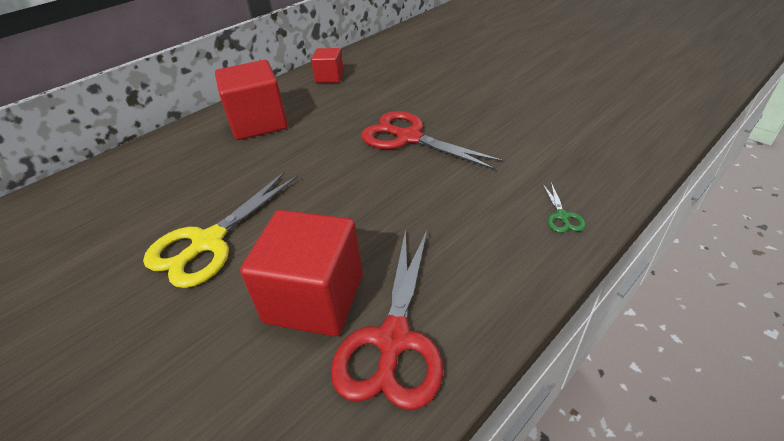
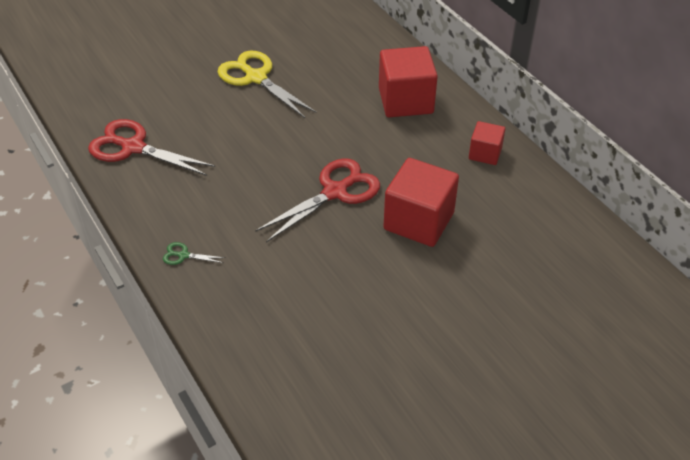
camera: 100 degrees right, 5 degrees up
(314, 298) = (181, 120): red cube -> red cube (419, 221)

